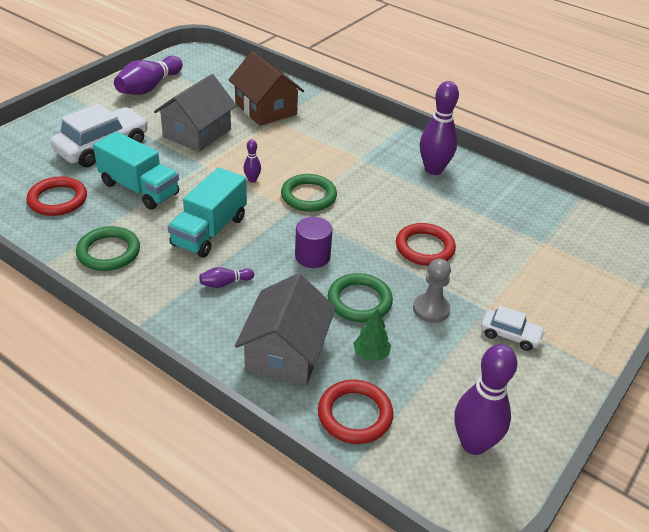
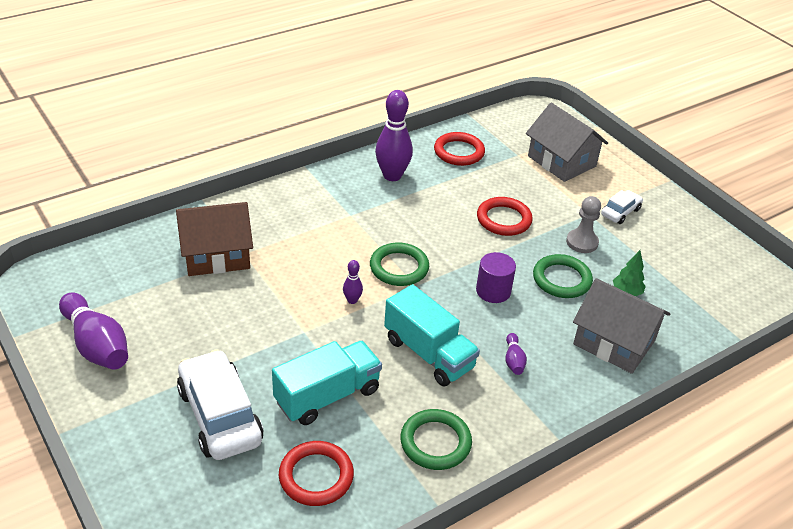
camera: 70 degrees left, 0 degrees up
(197, 133) = (235, 323): grey house -> grey house (561, 161)
(355, 414) = (689, 321): red ring -> red ring (459, 152)
(473, 443) = (723, 269): purple bowling pin -> none

